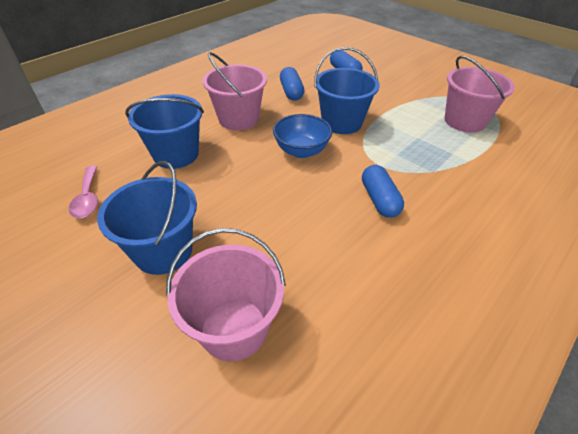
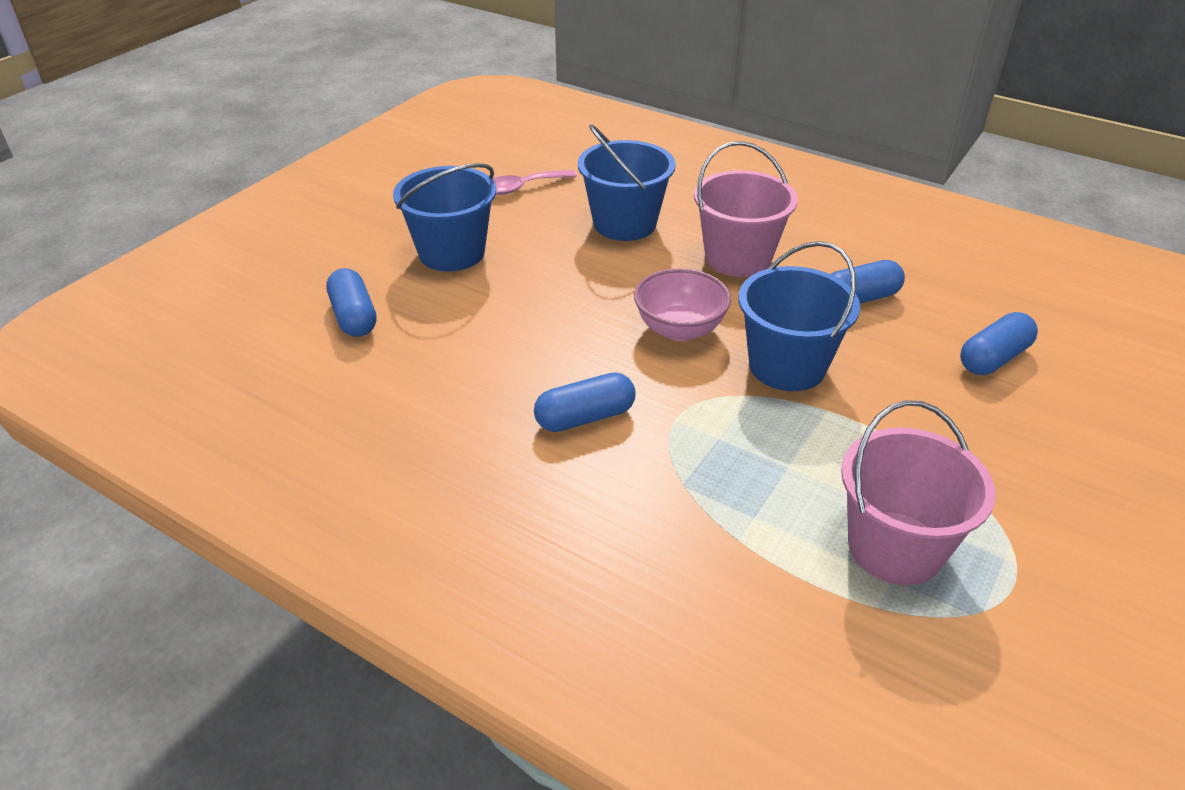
camera: 80 degrees right, 5 degrees down
(234, 328) = (354, 317): pink bucket -> blue capsule
(301, 151) = (679, 329): blue bowl -> pink bowl

